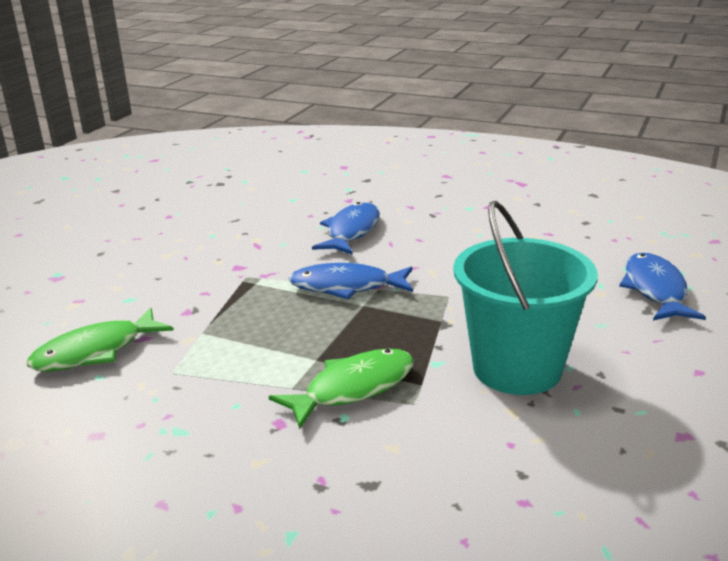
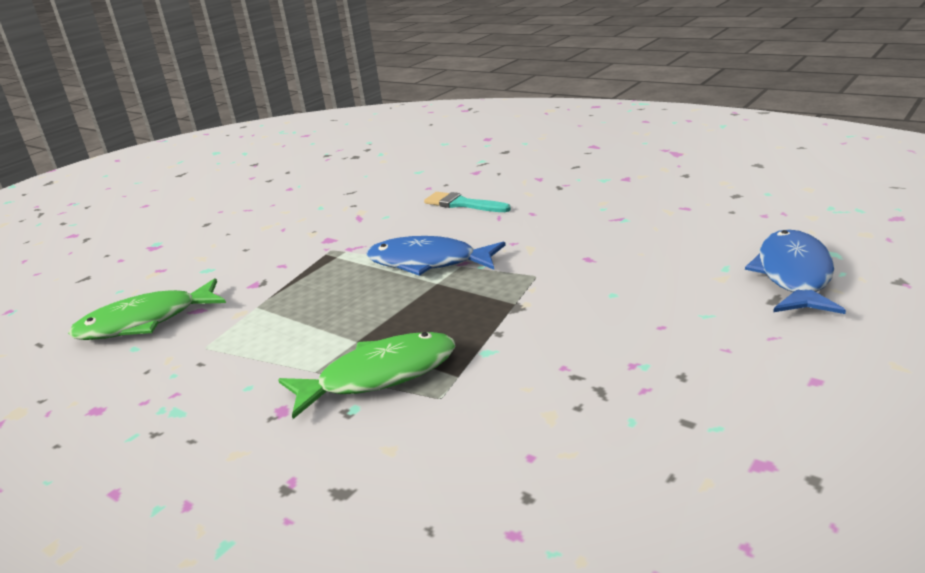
camera: 15 degrees right, 0 degrees up
(351, 231) = (462, 204): blue fish -> turquoise brush
(517, 368) = (578, 363): turquoise bucket -> none

